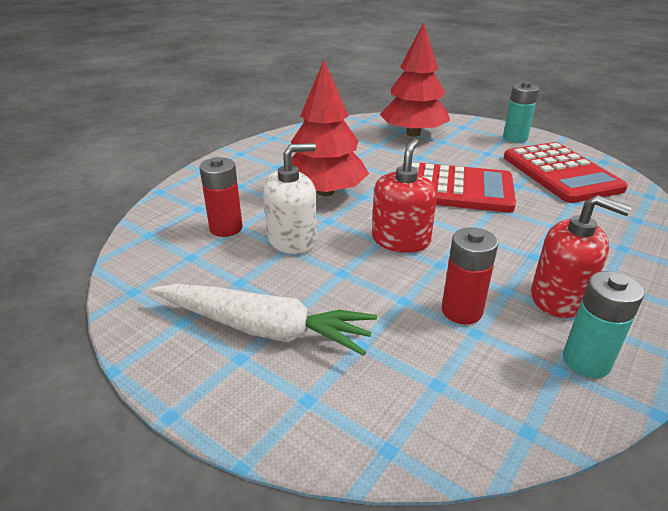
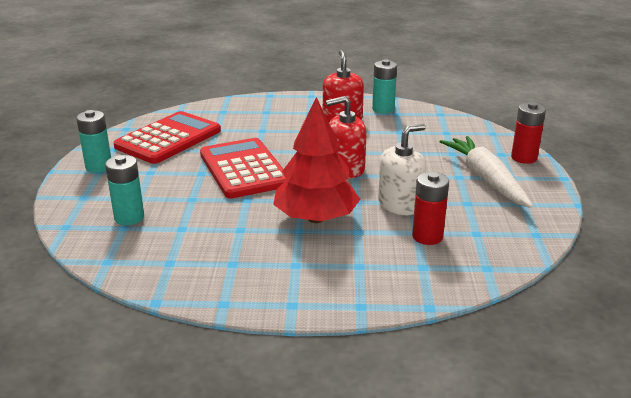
camera: 125 degrees left, 5 degrees down
(292, 239) = (400, 204): white soap dispenser -> white soap dispenser turned 120 degrees clockwise
(413, 133) = (129, 217): red tree -> turquoise battery
(461, 311) = (389, 137): red battery -> red battery (524, 158)

